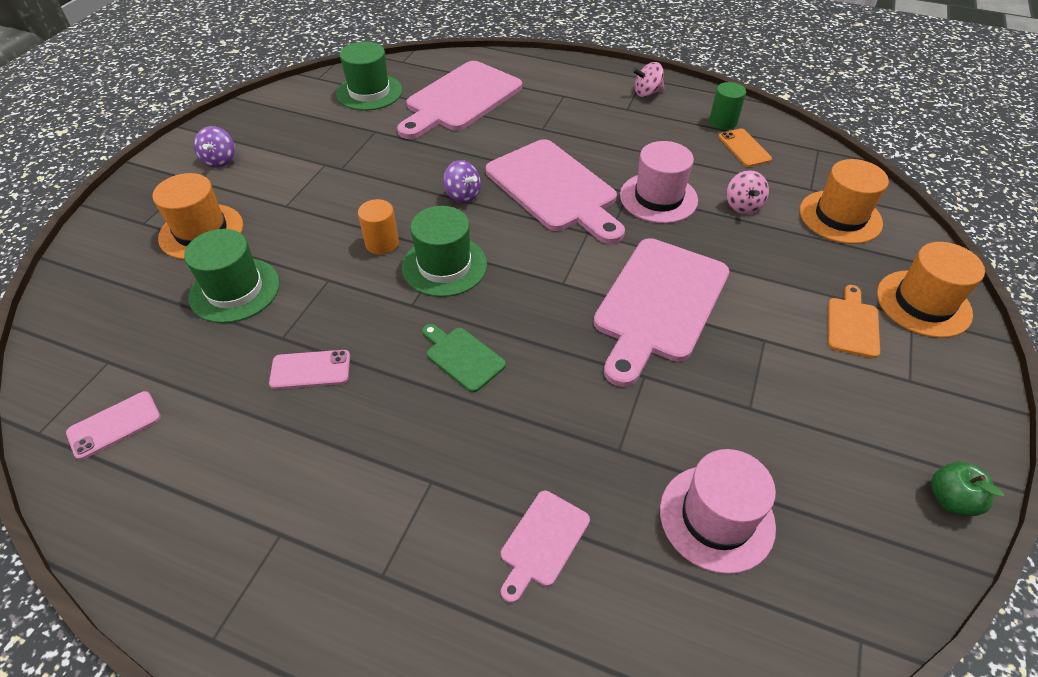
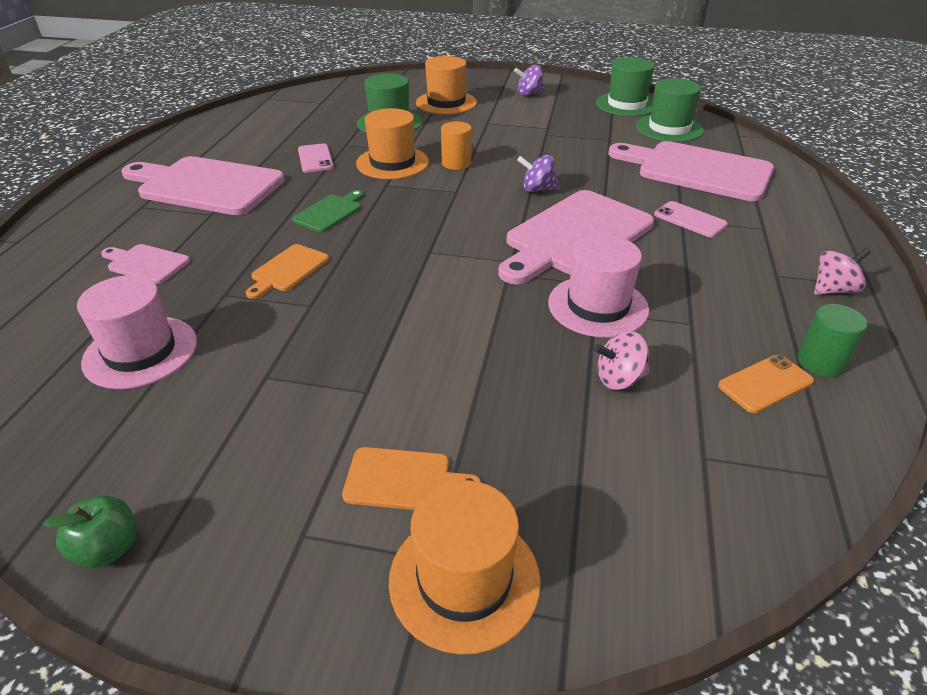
camera: 80 degrees right, 10 degrees down
(114, 425) = (272, 114): pink phone -> pink phone (690, 220)
(444, 266) = (436, 192): green hat -> green hat (626, 104)
(463, 195) = (538, 189): purple spinning top -> purple spinning top turned 60 degrees clockwise
(579, 395) = (287, 270): none -> orange cutting board
(647, 93) = (833, 289): pink spinning top -> pink spinning top turned 90 degrees clockwise
(658, 304) = (411, 311): pink cutting board -> pink cutting board (206, 185)
(840, 217) = (647, 489): orange hat -> orange hat (392, 163)

